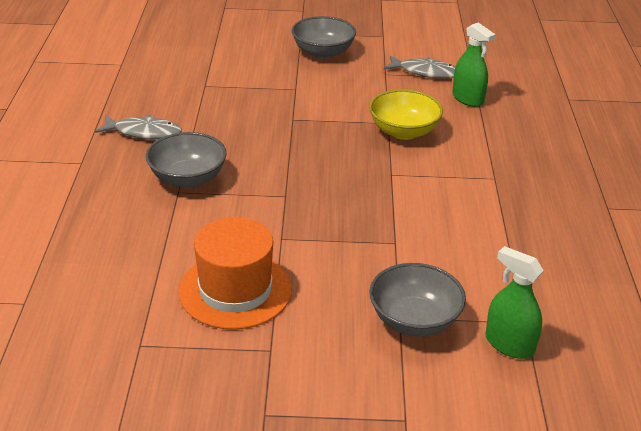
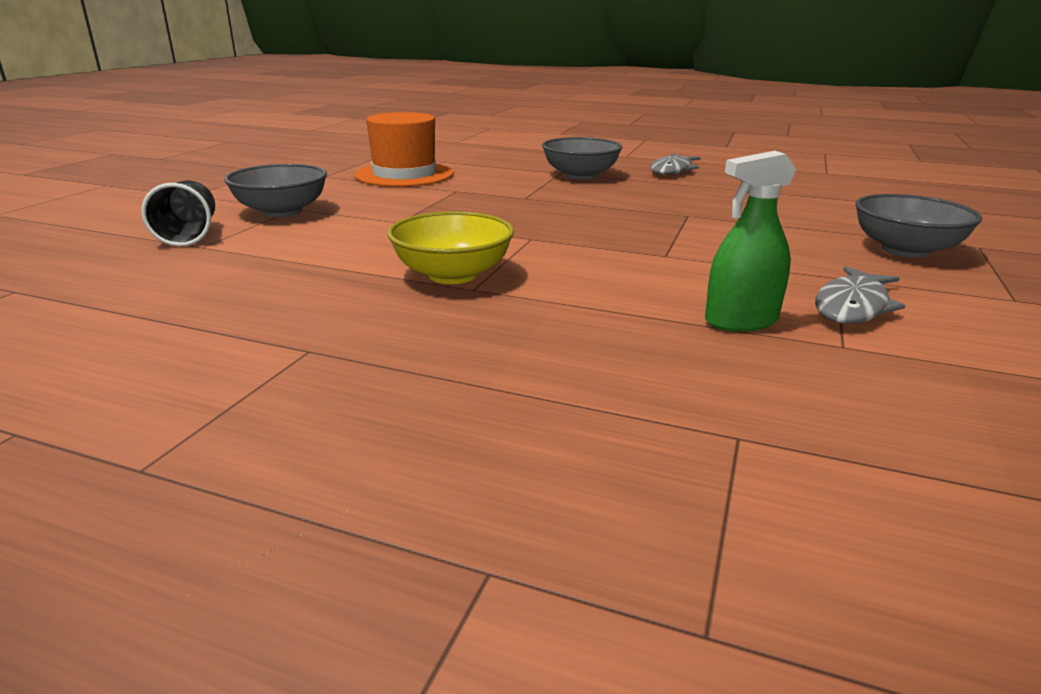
camera: 110 degrees right, 10 degrees down
(403, 131) = (635, 259): yellow bowl -> yellow bowl (452, 275)
(509, 344) = (189, 235): green spray bottle -> black cup

